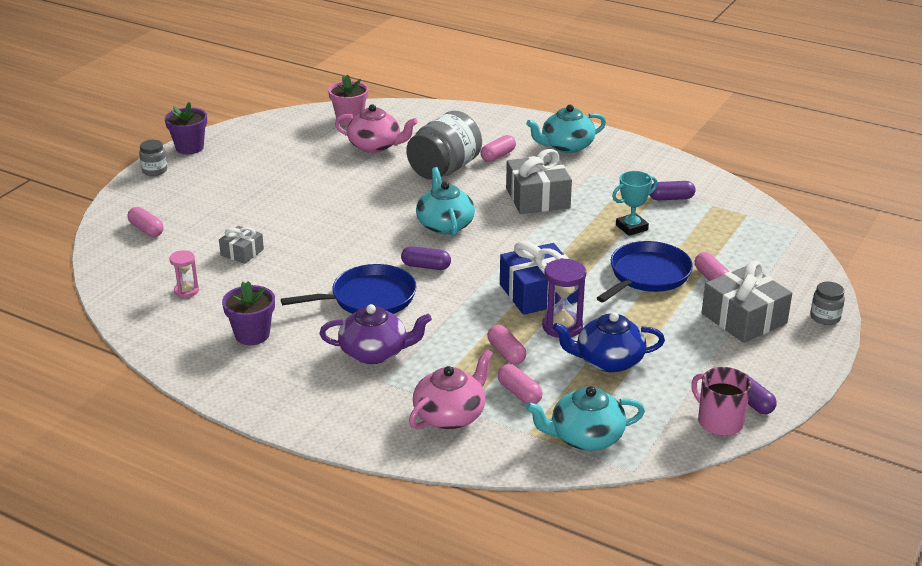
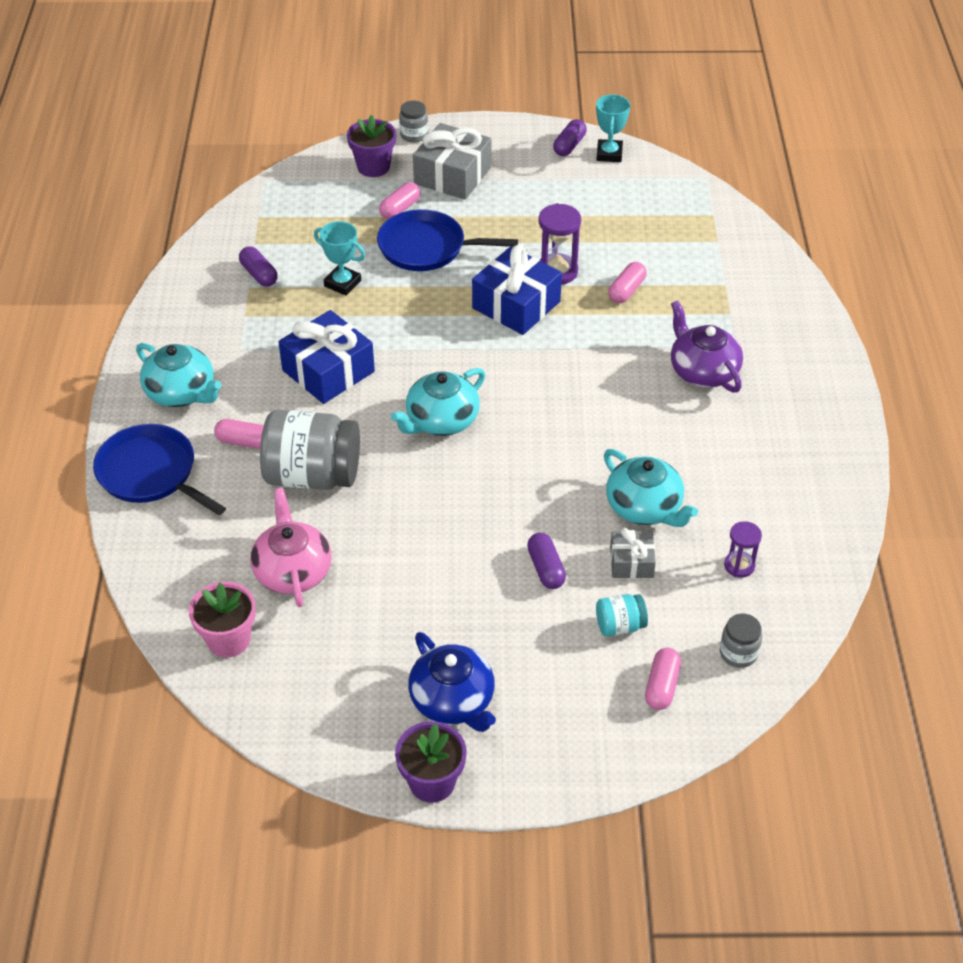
camera: 120 degrees left, 15 degrees up
(154, 170) = (522, 780): grey jar -> grey jar (738, 653)
(186, 291) = (739, 566): pink hourglass -> purple hourglass
(203, 231) = (620, 625): none -> turquoise jar
(252, 335) = (757, 469): purple flower pot -> purple flower pot (373, 167)
(369, 298) = (624, 415): blue pan -> blue pan (151, 473)
(426, 266) = (534, 399): purple capsule -> purple capsule (545, 568)
(450, 415) = (738, 290): pink teapot -> none
(519, 393) = (673, 263): pink capsule -> none
(537, 198) = (328, 371): grey gift -> blue gift
(585, 437) = (692, 211): turquoise teapot -> turquoise teapot (644, 507)
(608, 361) = (583, 230): blue teapot -> blue teapot (453, 700)
(719, 422) = (609, 154): pink mug -> turquoise trophy

